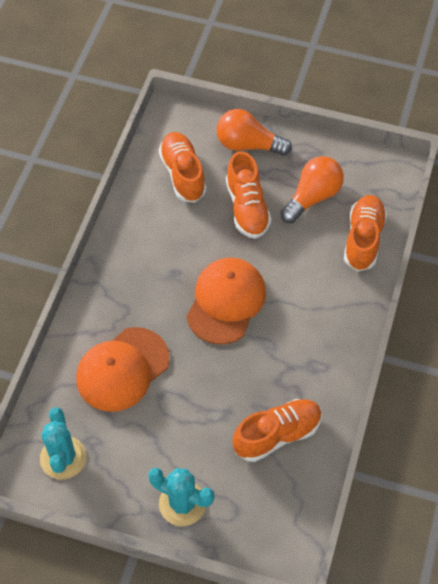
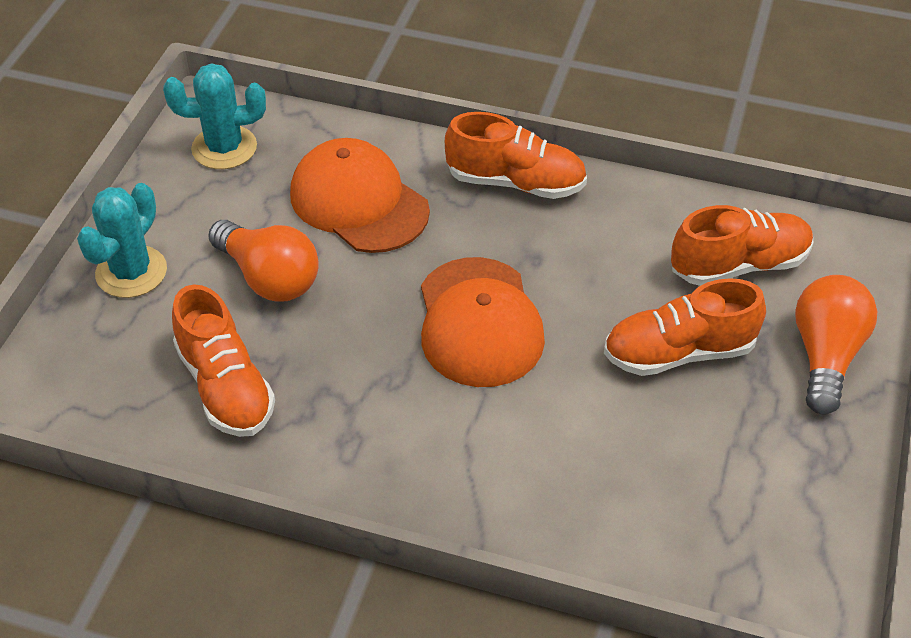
camera: 90 degrees right, 10 degrees down
(226, 302) = (479, 322): orange cap -> orange cap turned 60 degrees clockwise
(312, 197) = (718, 453): orange light bulb -> orange light bulb (269, 278)
(363, 239) = (626, 533): orange shoe -> orange shoe (515, 182)

